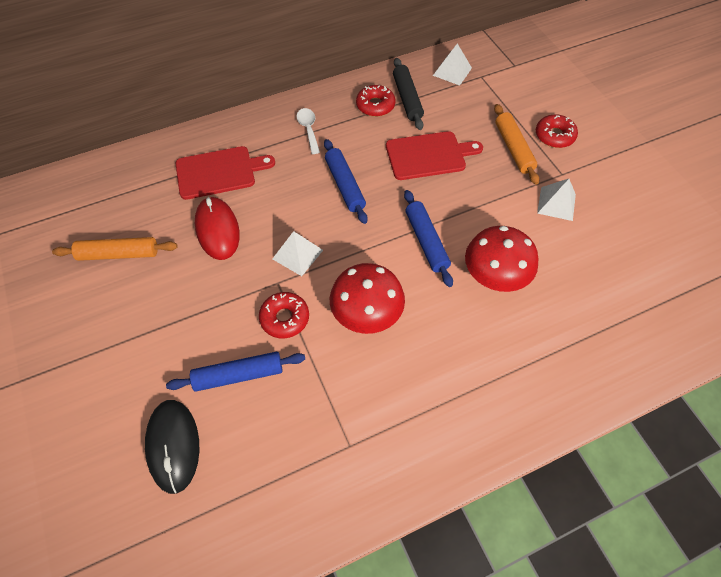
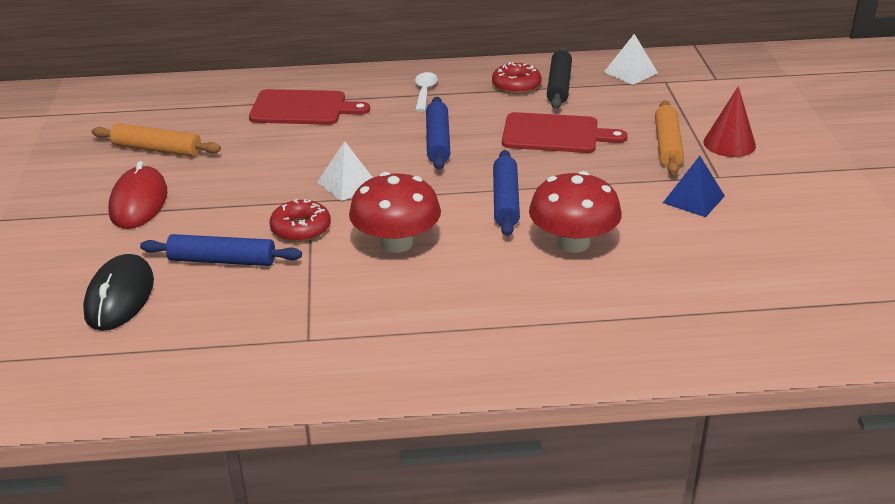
camera: 20 degrees right, 25 degrees down
(217, 230) = (272, 150): red mouse -> red mouse (139, 202)
(554, 136) = (729, 144): red donut -> red cone
(556, 203) = (693, 199): white pyramid -> blue pyramid

